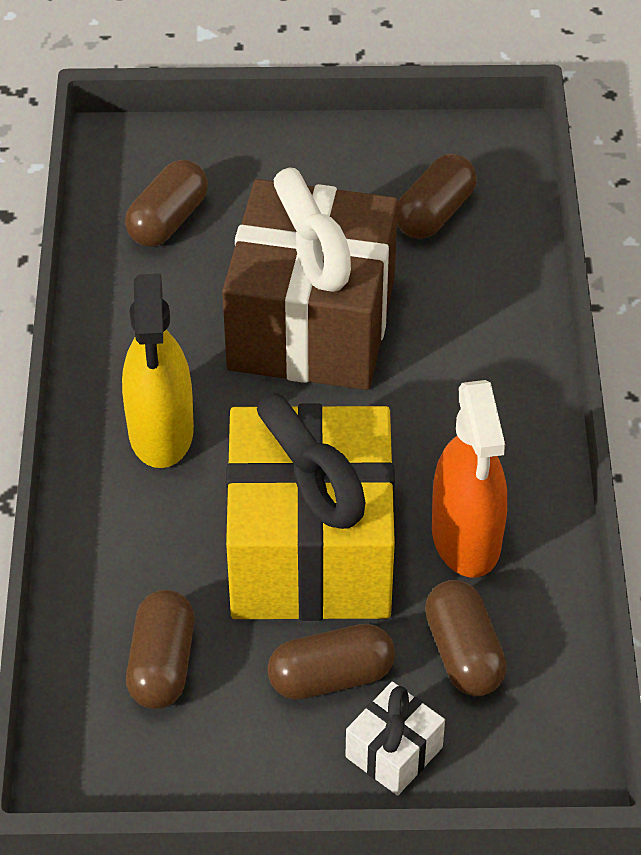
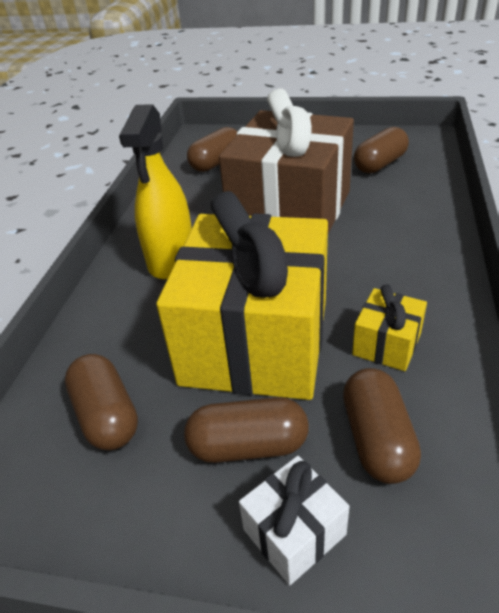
camera: 15 degrees right, 10 degrees down
(162, 664) = (106, 416): brown capsule -> brown capsule turned 45 degrees counterclockwise
(466, 538) = (386, 344): orange spray bottle -> yellow gift

